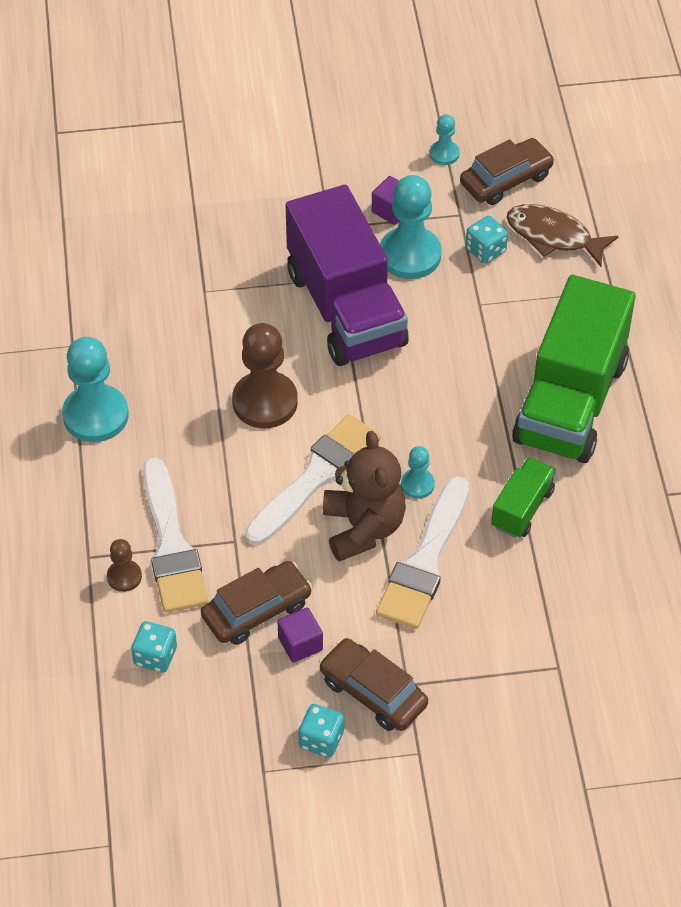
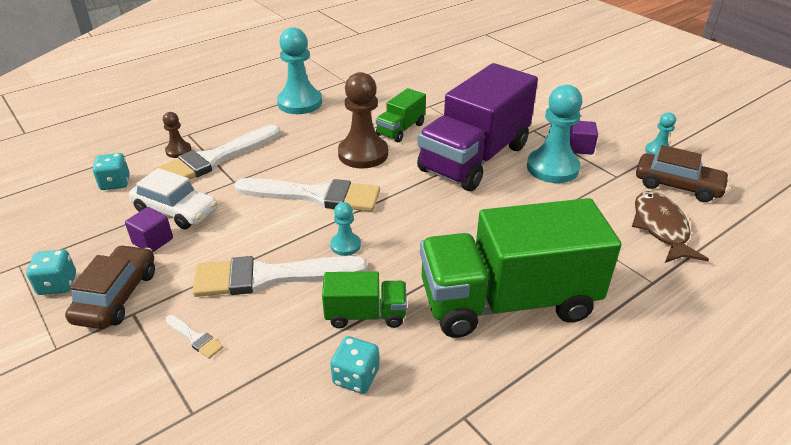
camera: 60 degrees right, 15 degrees down
(238, 344) = (401, 129): none -> green truck
(256, 610) = (176, 210): brown car -> white car
(363, 528) = (283, 233): brown teddy bear -> none
(472, 643) = (195, 338): none -> white brush
(485, 250) = (601, 199): turquoise dice -> turquoise dice (356, 377)

